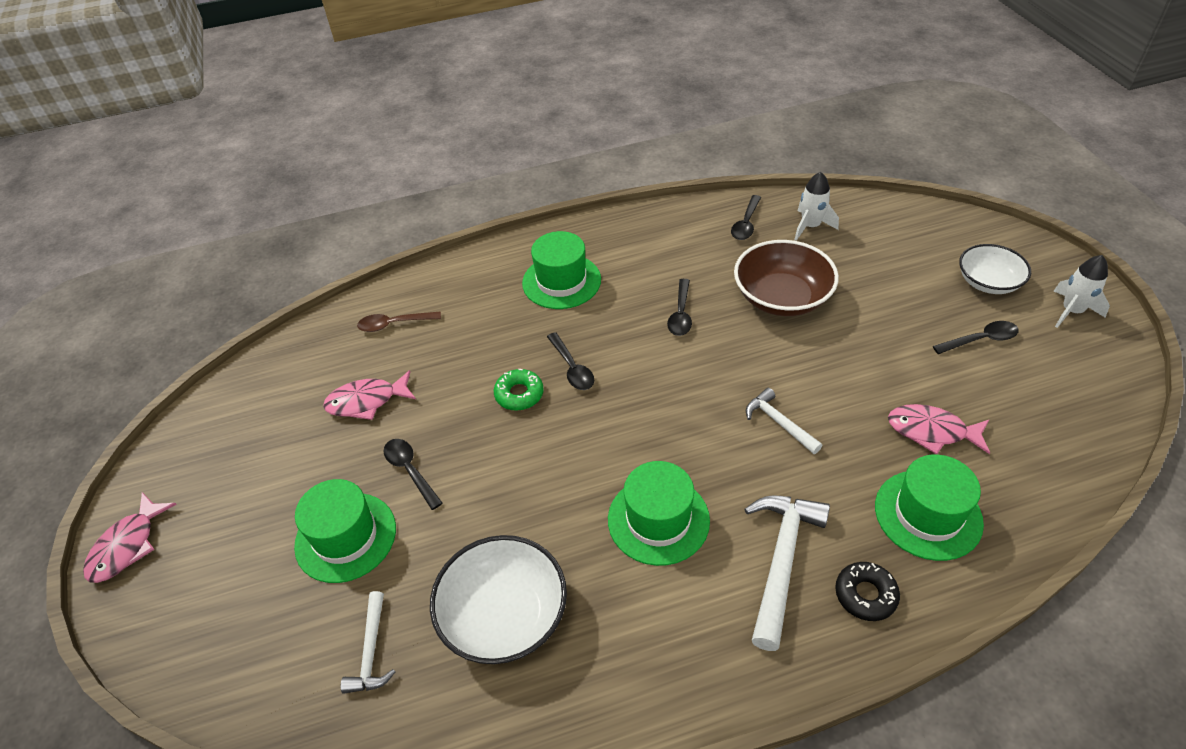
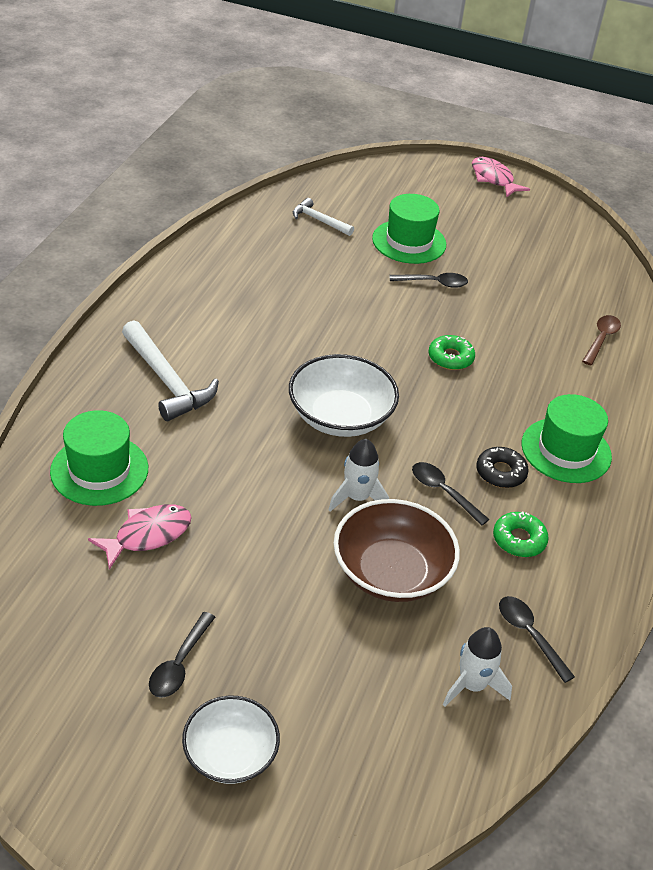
camera: 120 degrees right, 5 degrees down
(367, 401) = (523, 293): pink fish -> none
(504, 615) = (281, 267): white bowl -> white bowl (340, 417)
(572, 368) = (448, 396): black spoon -> none
(658, 520) = (264, 353): green hat -> none
(677, 261) = (519, 539): none -> green donut
(779, 422) = (264, 461): white hammer -> none
(865, 595) = (99, 397): black donut -> black donut (500, 472)
(1071, 311) = (116, 781): white rocket -> white rocket (357, 498)

